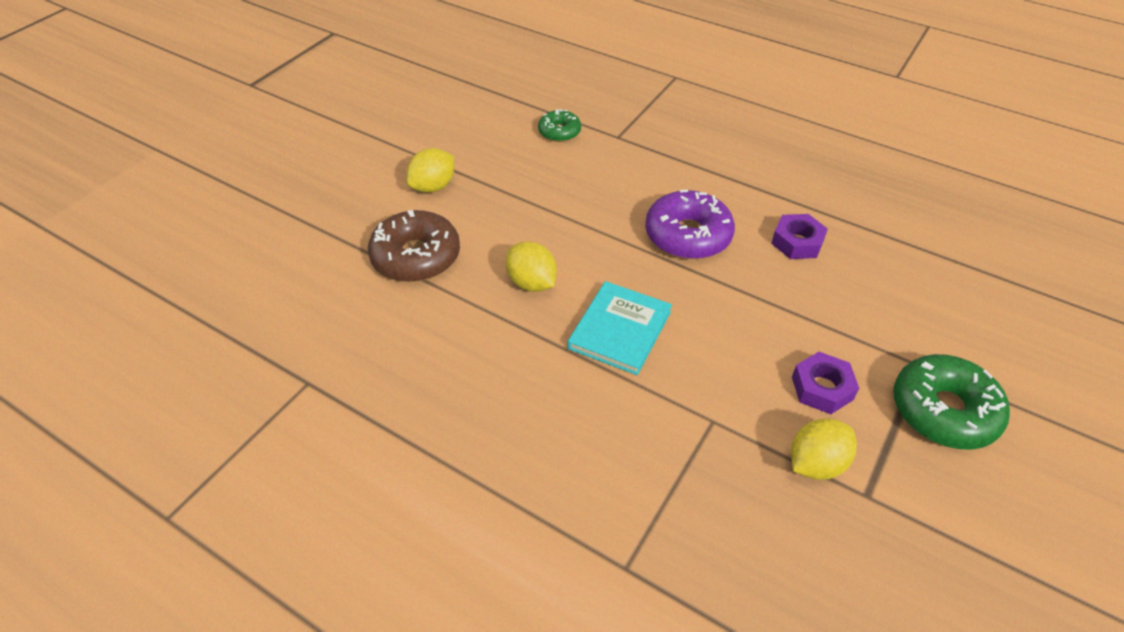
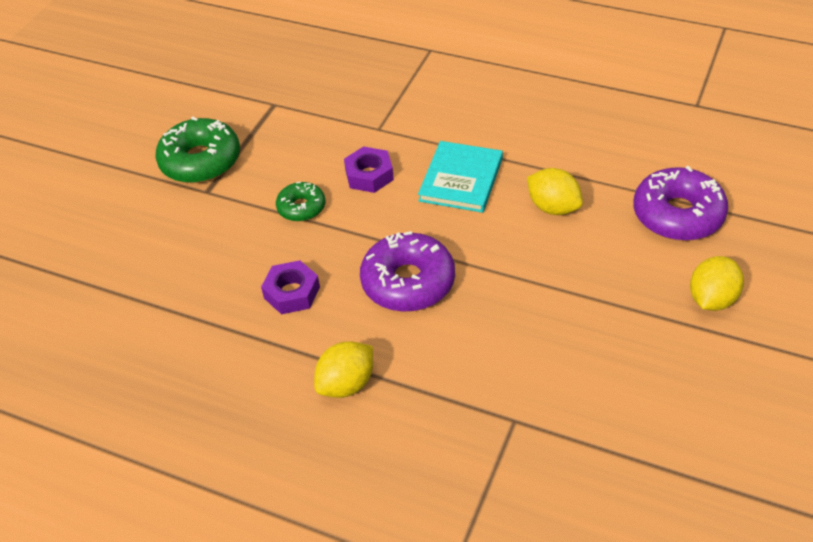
camera: 175 degrees right, 0 degrees up
(416, 257) = (678, 215): brown donut -> purple donut
(559, 132) = (596, 415): green donut -> green donut (301, 207)
(816, 464) = (305, 115): yellow lemon -> yellow lemon (347, 384)
(822, 388) = (292, 162): purple nut -> purple nut (369, 175)

